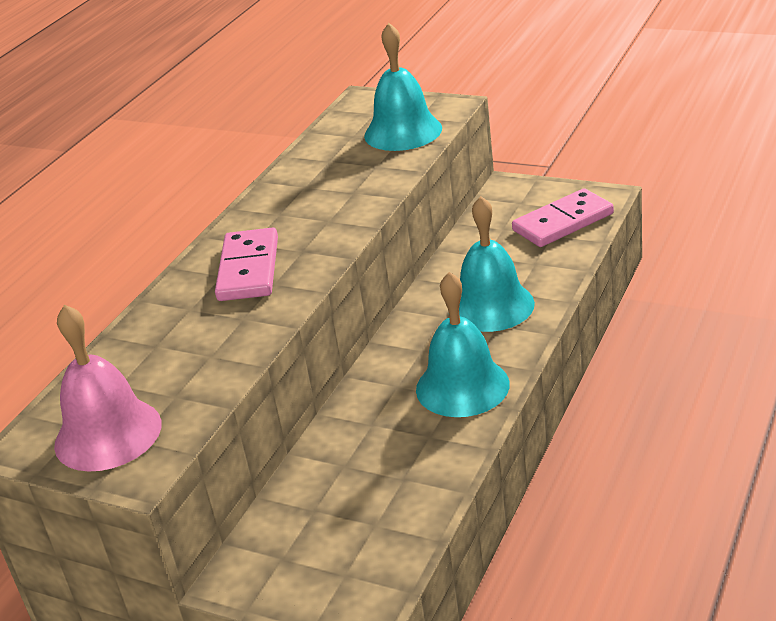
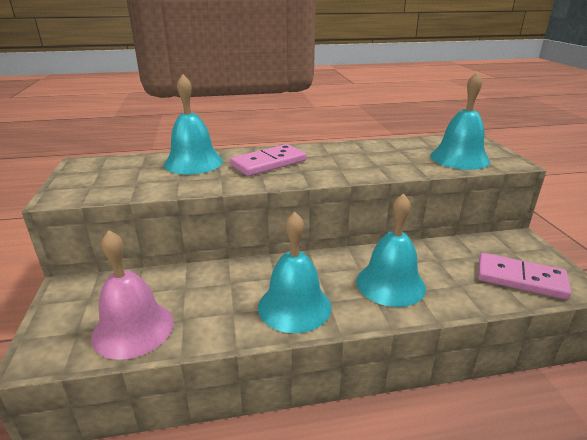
camera: 50 degrees right, 5 degrees down
(108, 434) = (94, 178): pink bell -> pink bell (133, 329)
(165, 332) = (193, 162): none -> turquoise bell

